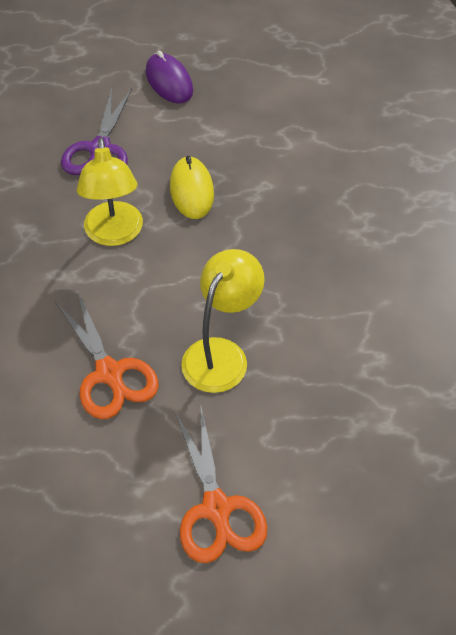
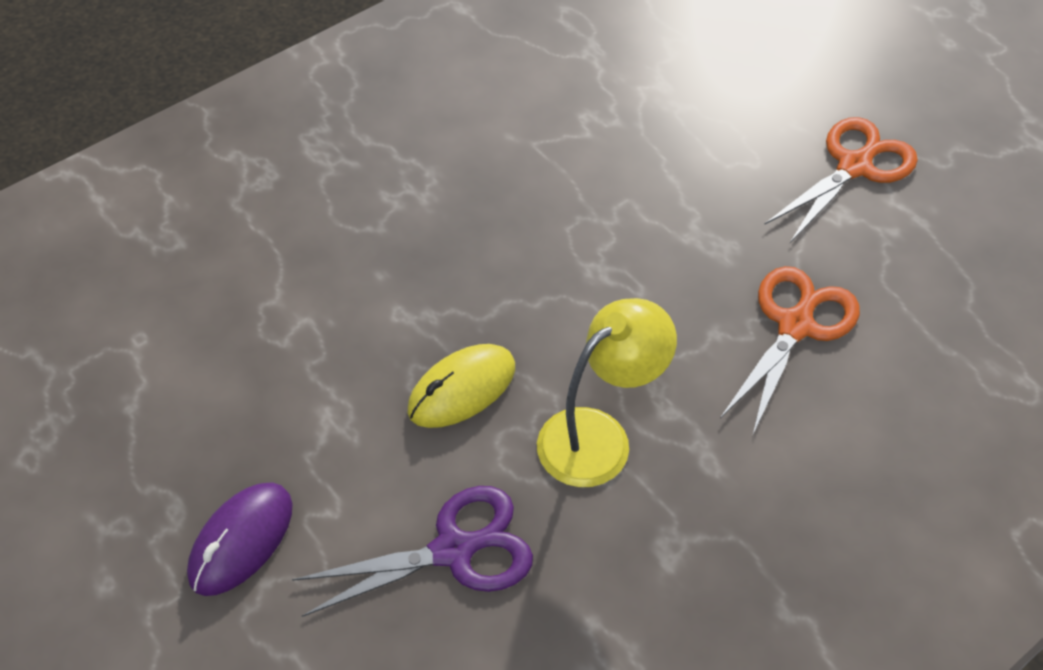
camera: 120 degrees left, 0 degrees up
(221, 354) = (687, 240): yellow lamp -> none

